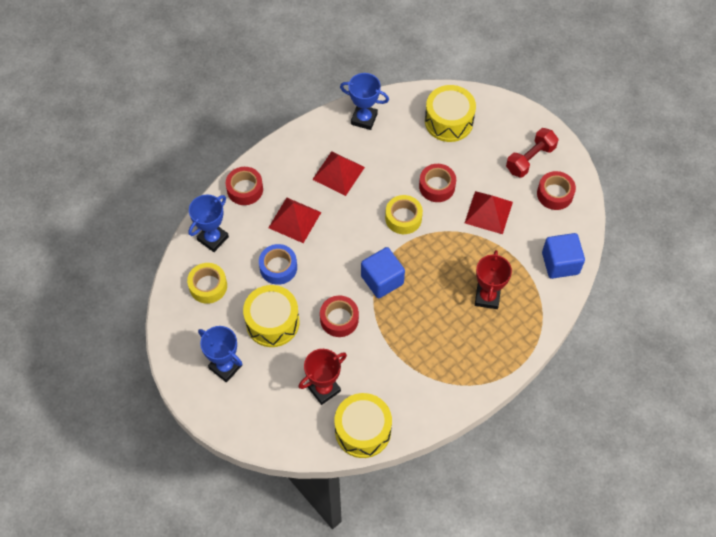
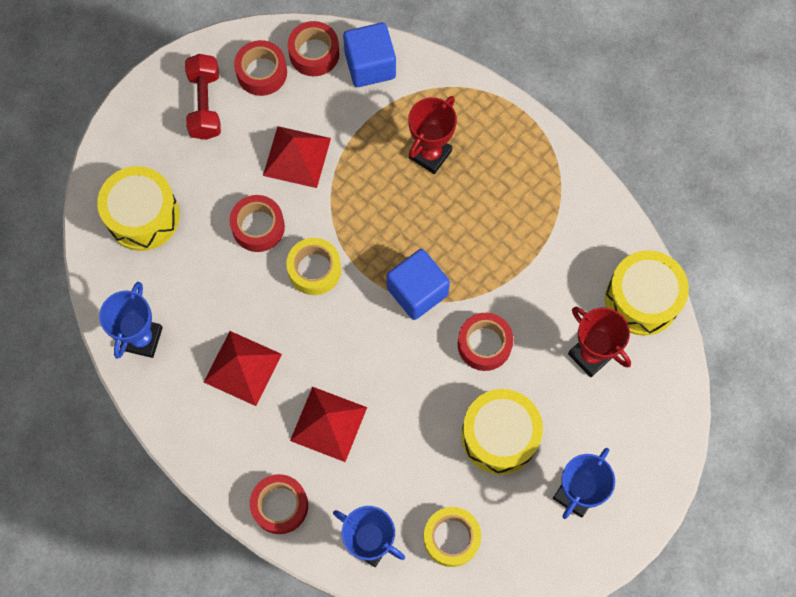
camera: 95 degrees left, 10 degrees up
(278, 267) = (411, 438): blue tape -> none
(487, 297) = (430, 154): red trophy -> red trophy turned 60 degrees counterclockwise
(530, 159) = (205, 104): red dumbbell -> red dumbbell turned 45 degrees clockwise
(570, 228) = (314, 53): none -> red tape

